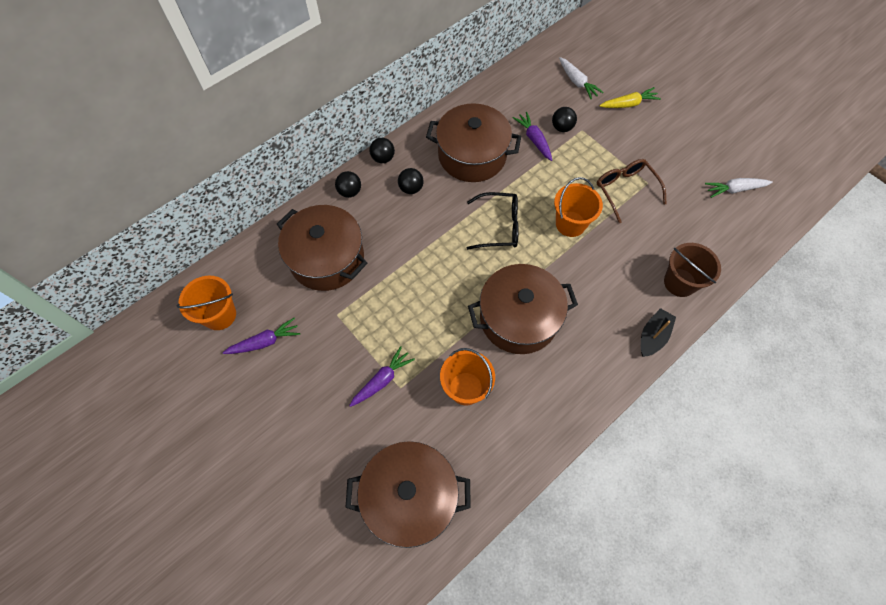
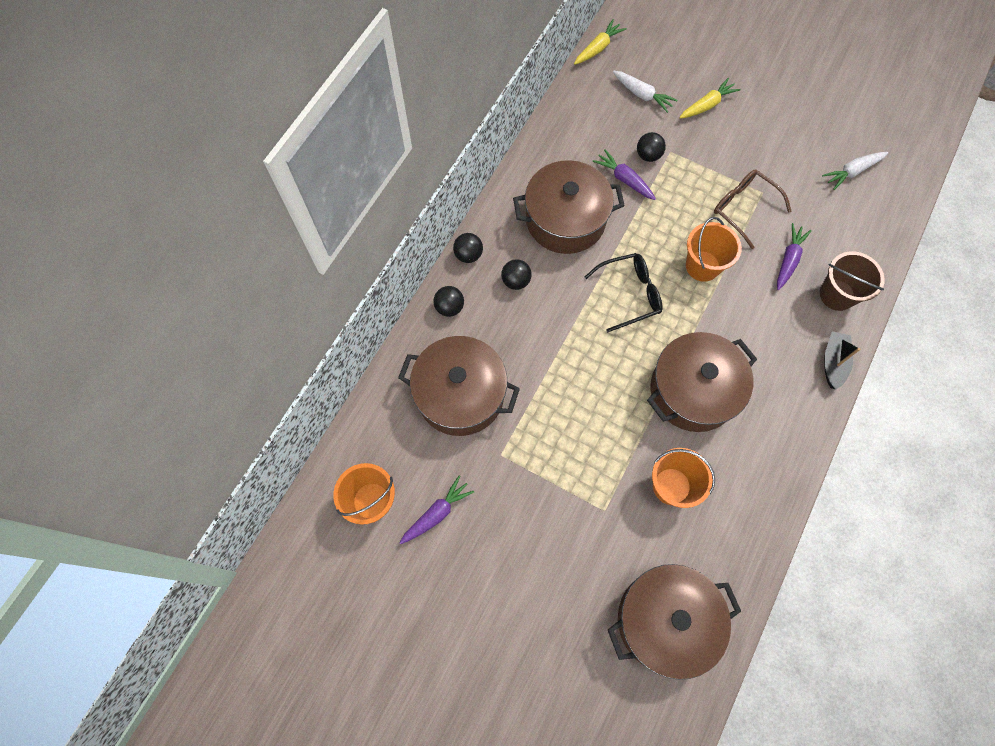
camera: 20 degrees left, 5 degrees up
(382, 380) = (582, 509): purple carrot -> purple carrot (788, 259)
(556, 39) = (598, 48): none -> yellow carrot

